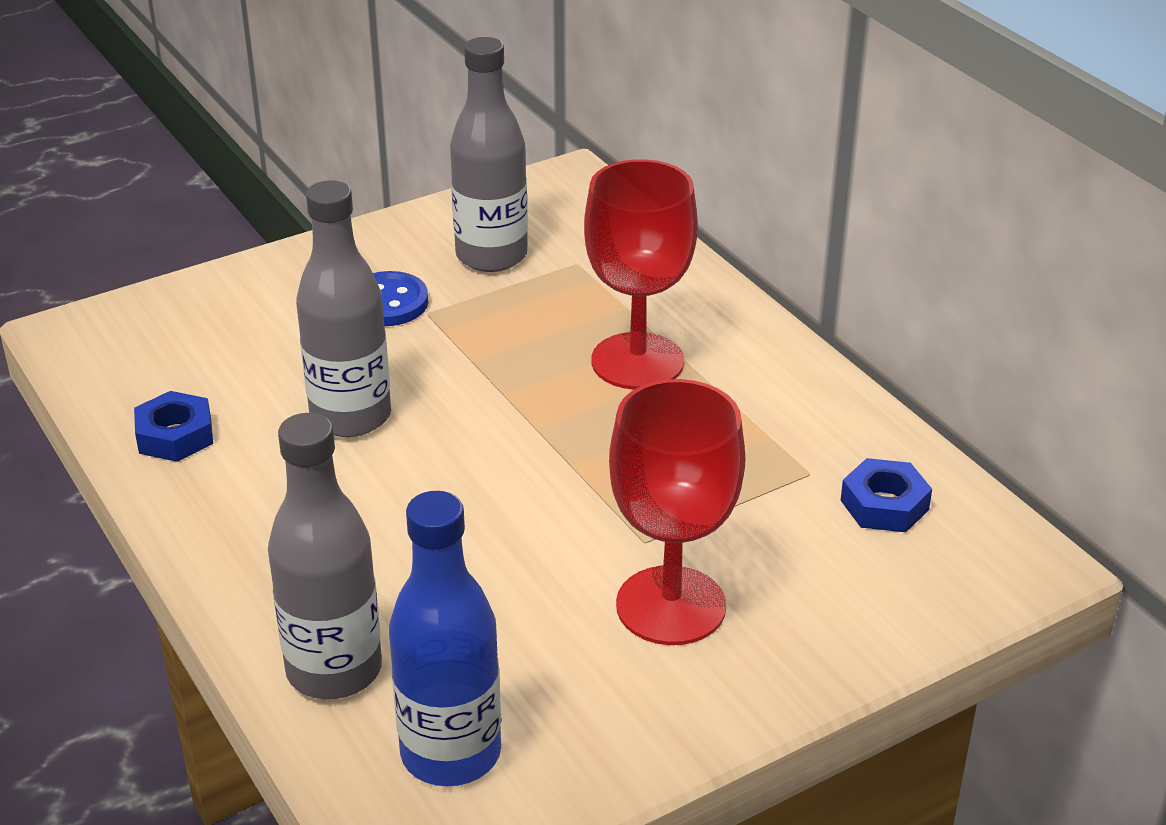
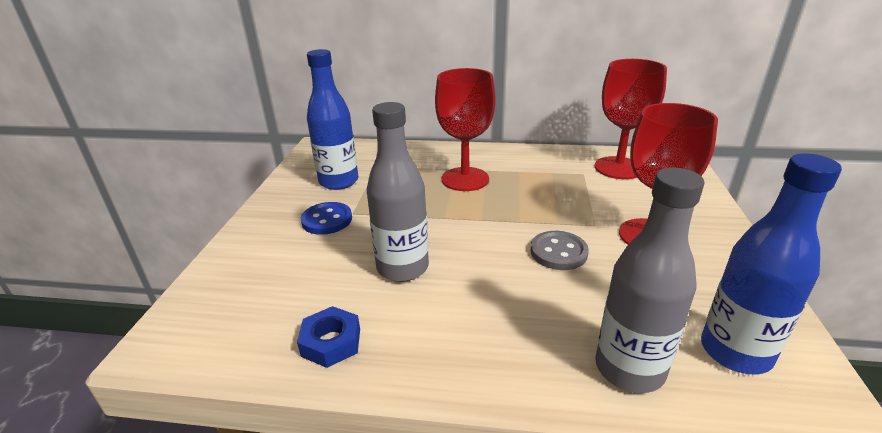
camera: 50 degrees left, 5 degrees down
(491, 256) = (339, 181): grey bottle -> blue bottle
(526, 532) = (558, 252): none -> grey button
(884, 505) = (618, 168): blue nut -> red goblet

